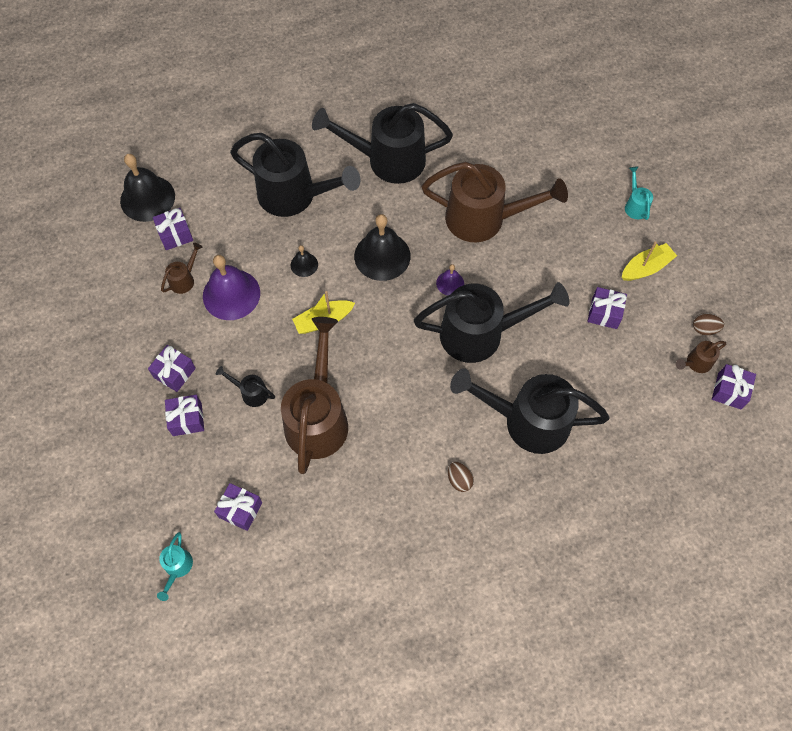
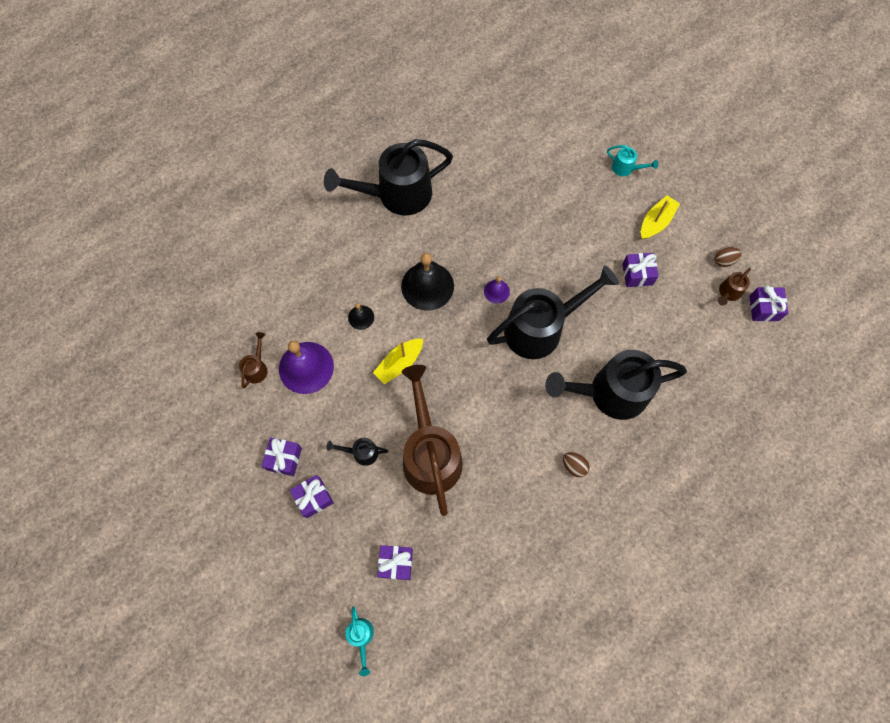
camera: 20 degrees left, 5 degrees up
(147, 198) = (190, 302): black bell -> none
(175, 234) = (231, 328): purple gift -> none
(295, 196) = (326, 255): black watering can -> none
(484, 219) = (503, 222): brown watering can -> none
(635, 205) = (626, 168): turquoise watering can -> turquoise watering can turned 150 degrees clockwise

